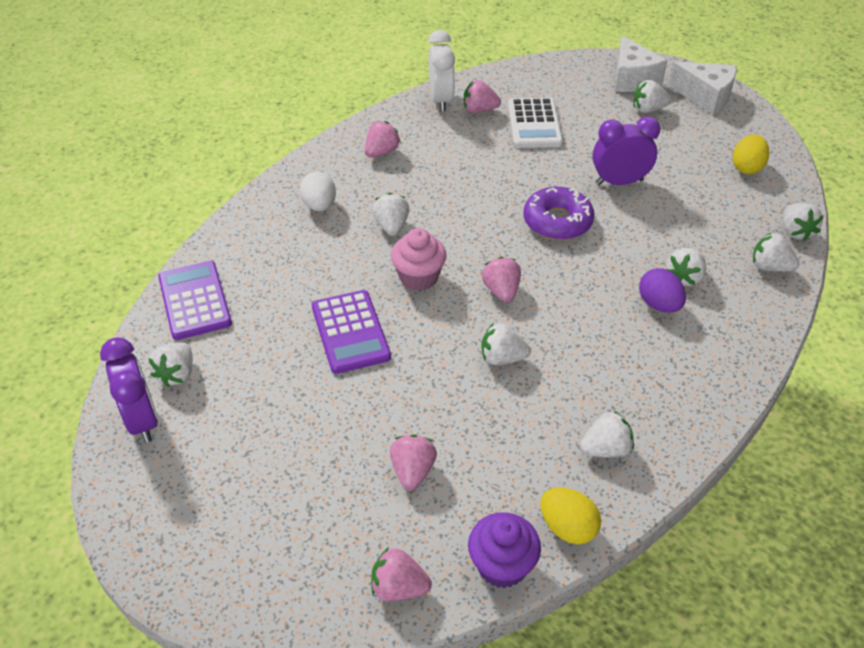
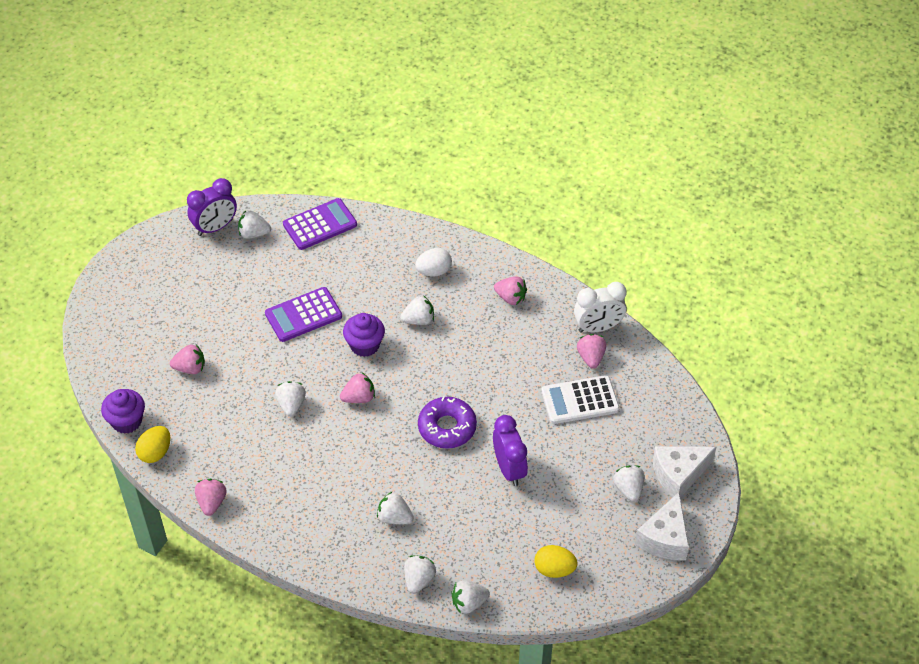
camera: 80 degrees right, 5 degrees up
(399, 587) = (110, 374): pink strawberry -> pink strawberry (212, 502)
(418, 277) = (364, 345): pink cupcake -> purple cupcake
(605, 449) = (218, 470): white strawberry -> none
(659, 304) = (361, 500): purple egg -> none

